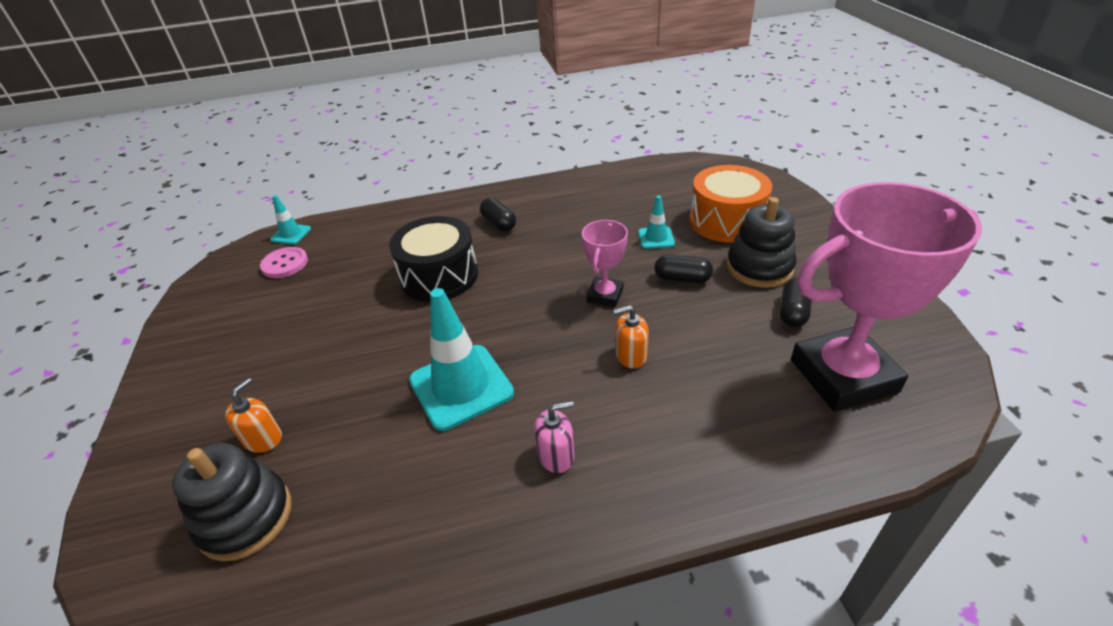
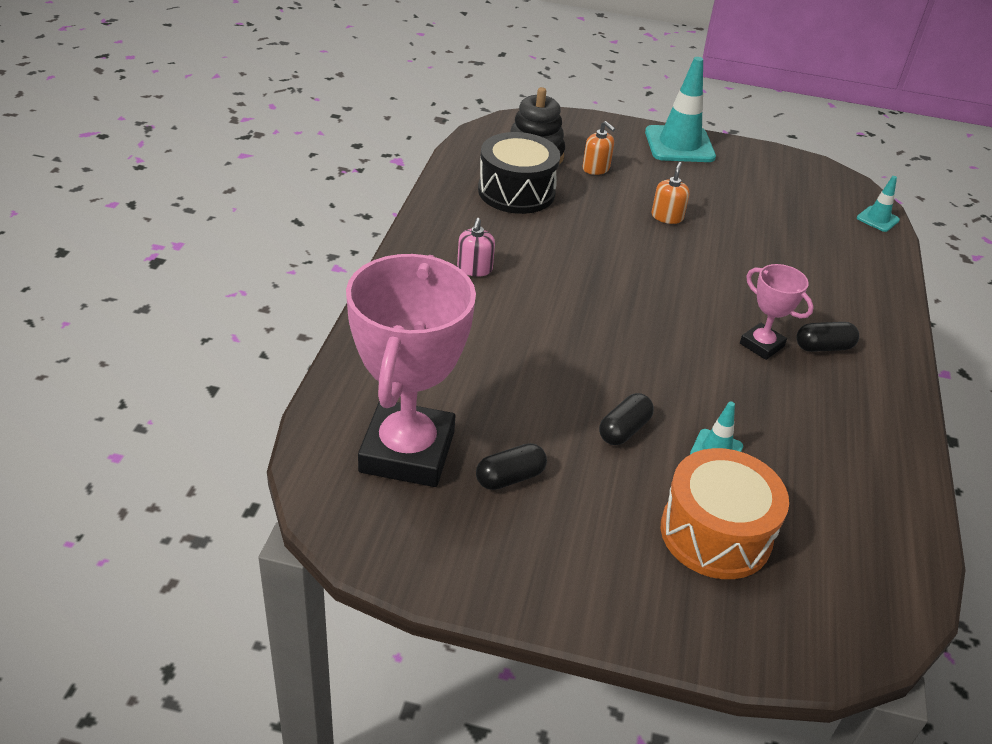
camera: 110 degrees right, 0 degrees up
(285, 264) = (821, 208): pink button -> none
(439, 276) = (742, 281): black drum -> black drum (516, 192)
(461, 386) = (578, 251): turquoise traffic cone -> turquoise traffic cone (679, 145)
(605, 295) = (636, 366): pink trophy -> pink trophy (761, 345)
(631, 355) = (541, 344): orange soap dispenser -> orange soap dispenser (667, 217)
(759, 267) = (599, 500): black stacking toy -> none
(793, 312) = (510, 477): black capsule -> black capsule turned 75 degrees counterclockwise

